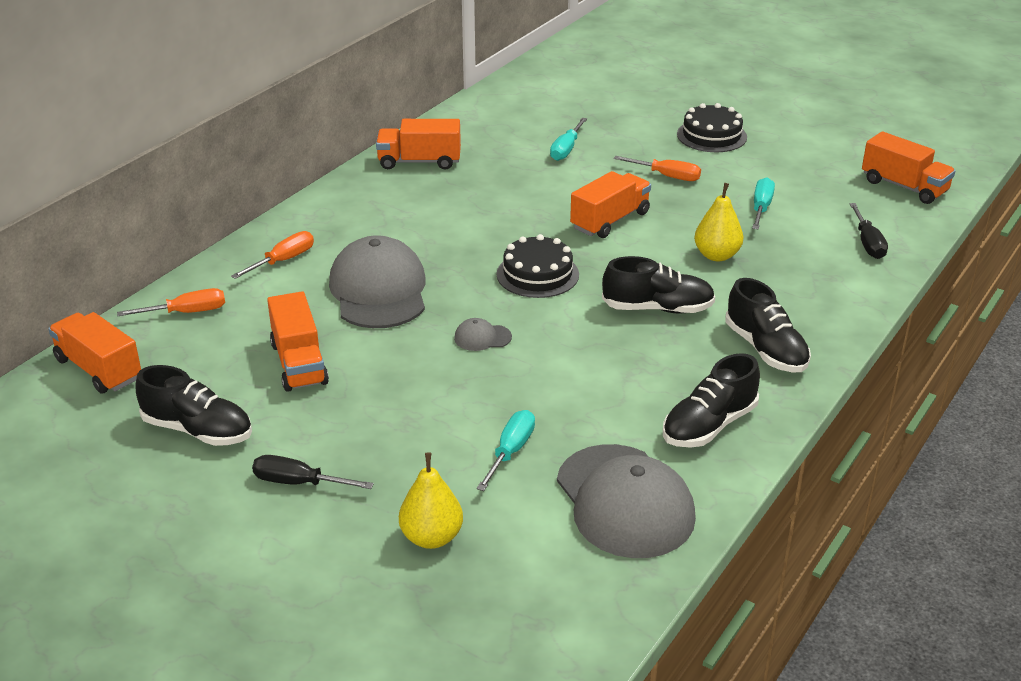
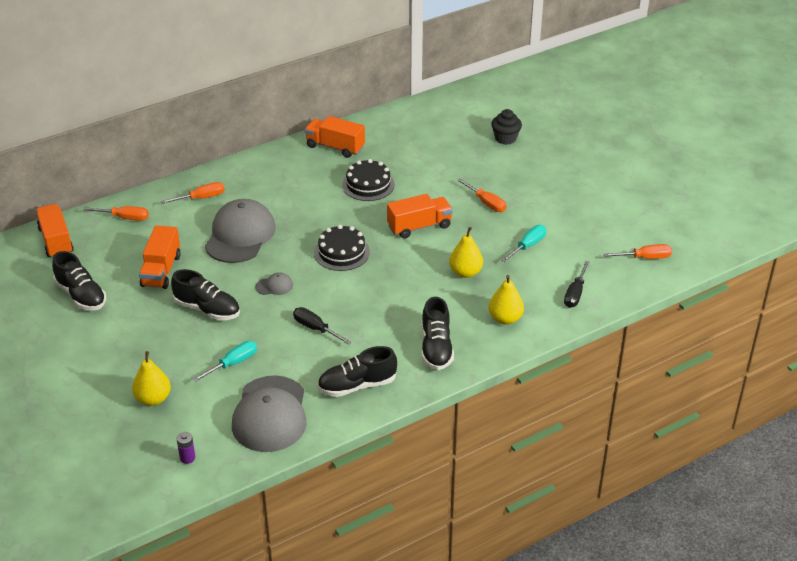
camera: 25 degrees right, 5 degrees up
(299, 483) = (110, 344): black screwdriver -> black screwdriver (316, 329)
(482, 337) = (274, 286): grey cap -> grey cap turned 150 degrees clockwise
(556, 603) = (187, 458): none -> purple battery
(566, 149) = (437, 163): turquoise screwdriver -> none
(623, 107) = (505, 138): none -> black cupcake
(657, 308) = (394, 299): black shoe -> black shoe (207, 309)
(711, 135) = (546, 178): black cake -> black cake (368, 185)
(815, 292) = (505, 319): none -> yellow pear
(904, 187) = (645, 258): orange truck -> orange screwdriver

